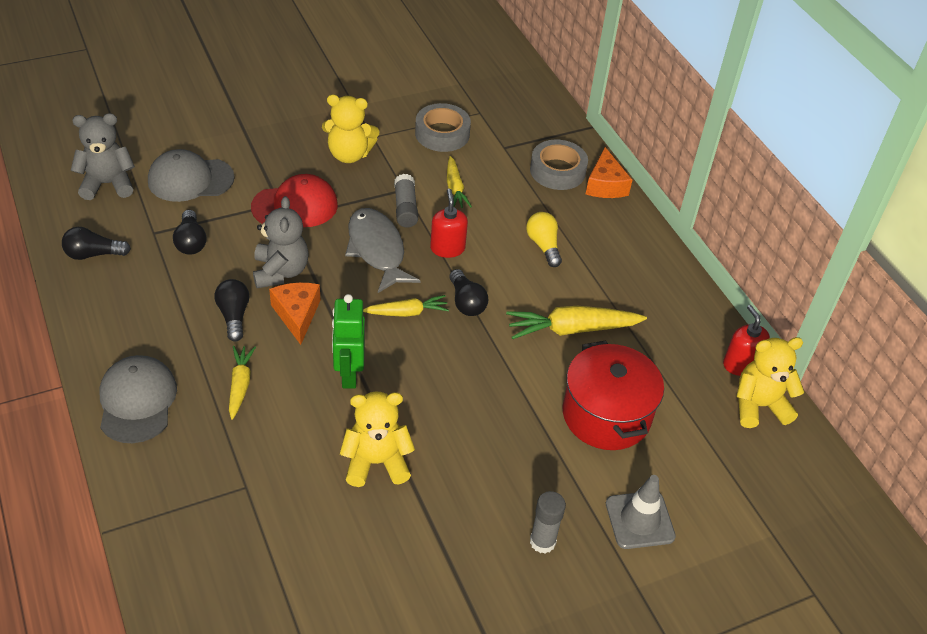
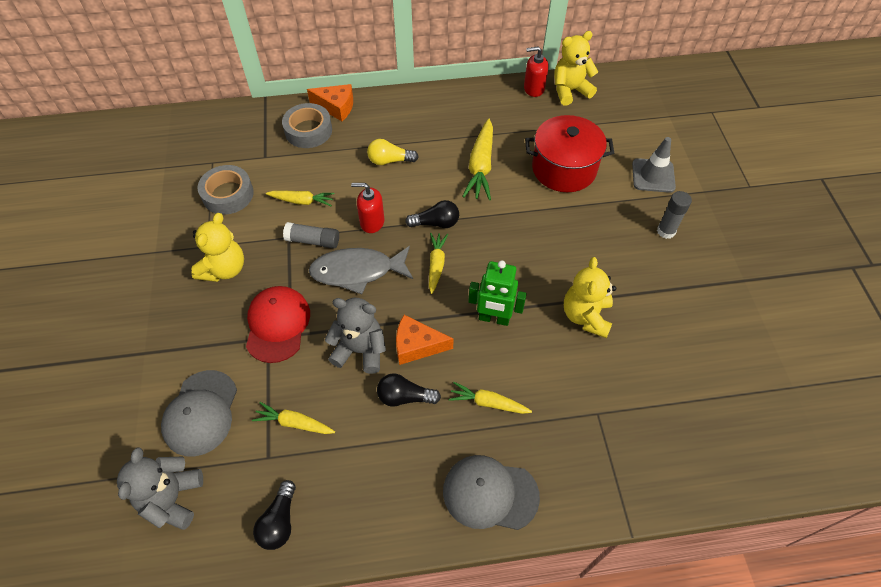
camera: 70 degrees left, 10 degrees up
(191, 242) = (294, 423): black light bulb -> yellow carrot
(759, 406) = (570, 91): yellow teddy bear -> yellow teddy bear turned 60 degrees clockwise

